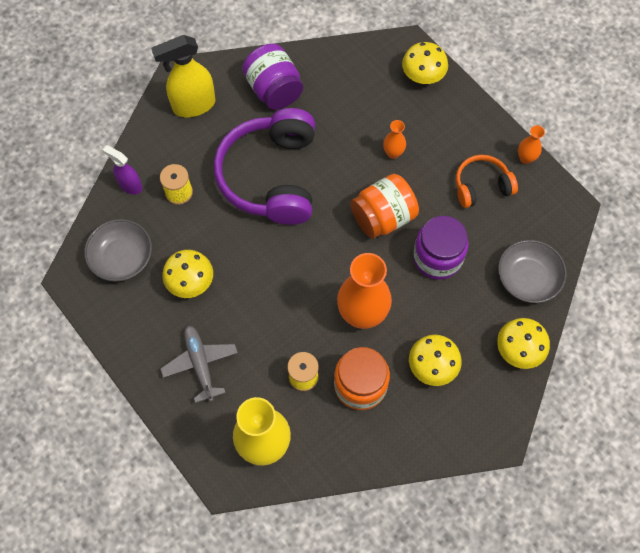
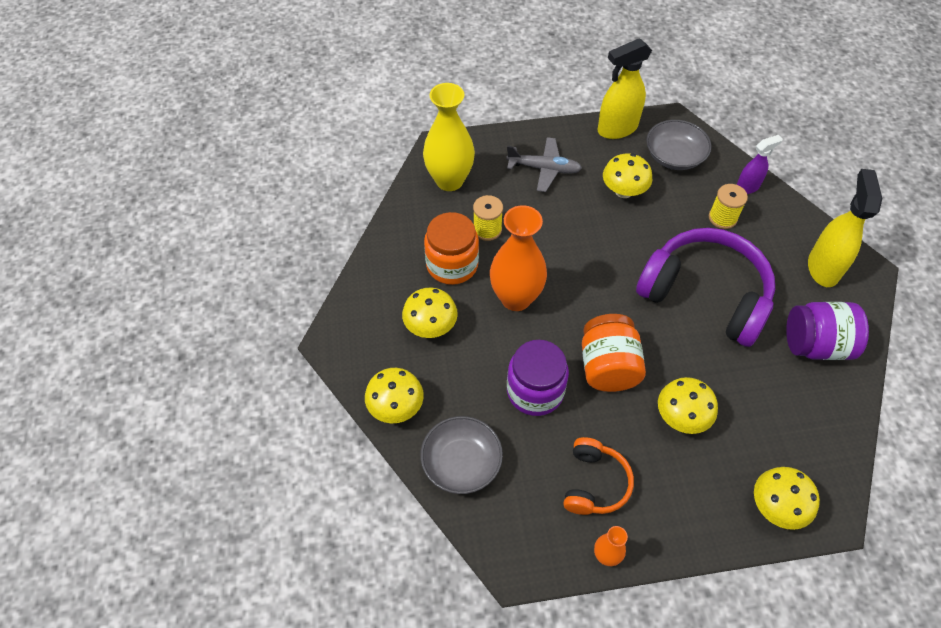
camera: 120 degrees right, 10 degrees down
(110, 323) = (617, 129): none -> yellow spray bottle
(393, 153) = (681, 417): orange vase -> yellow mushroom

